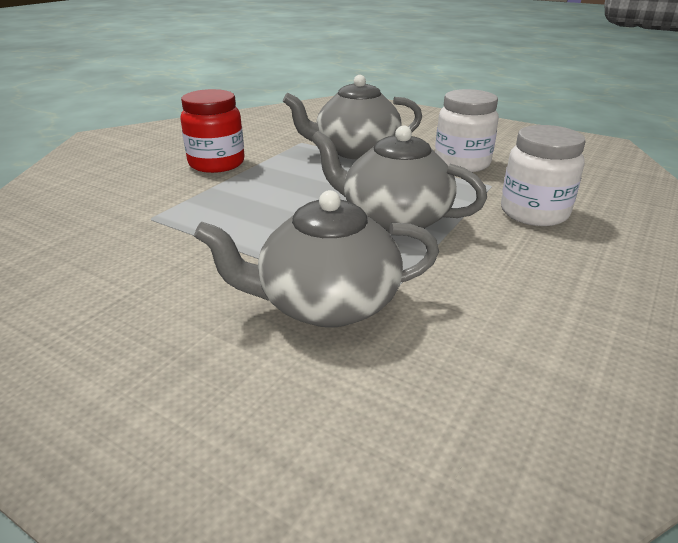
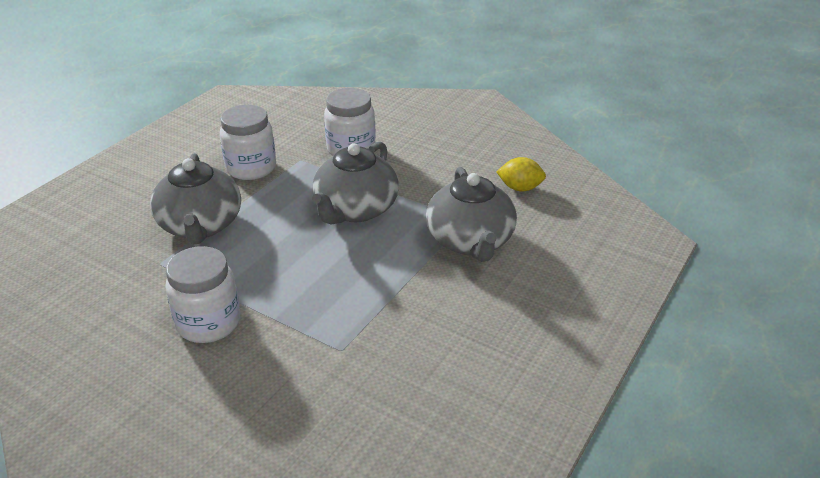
camera: 90 degrees left, 5 degrees up
(216, 163) = (208, 323): red jar -> white jar
(494, 369) = (520, 188): none -> yellow lemon

